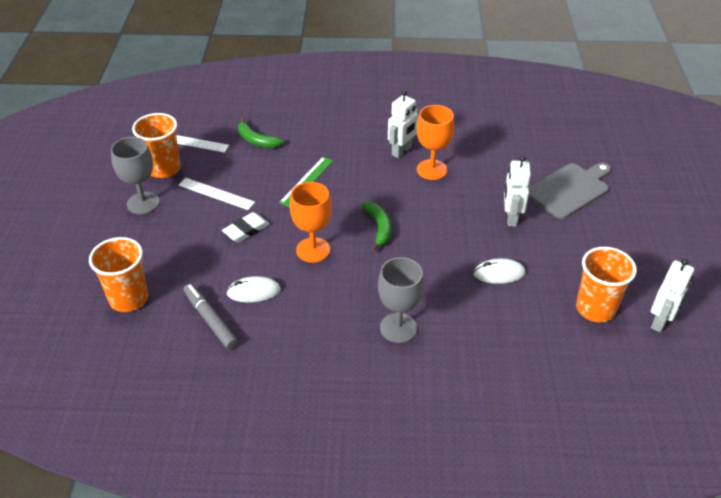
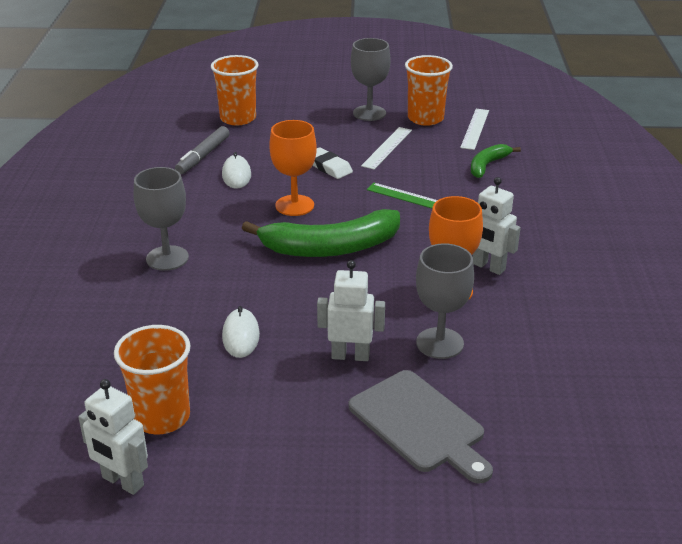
camera: 90 degrees right, 10 degrees down
(210, 320) = (203, 156): grey marker -> grey marker turned 150 degrees clockwise
(379, 228) = (330, 248): green banana -> green banana, size x1.90
(490, 178) = (440, 343): none -> grey goblet

